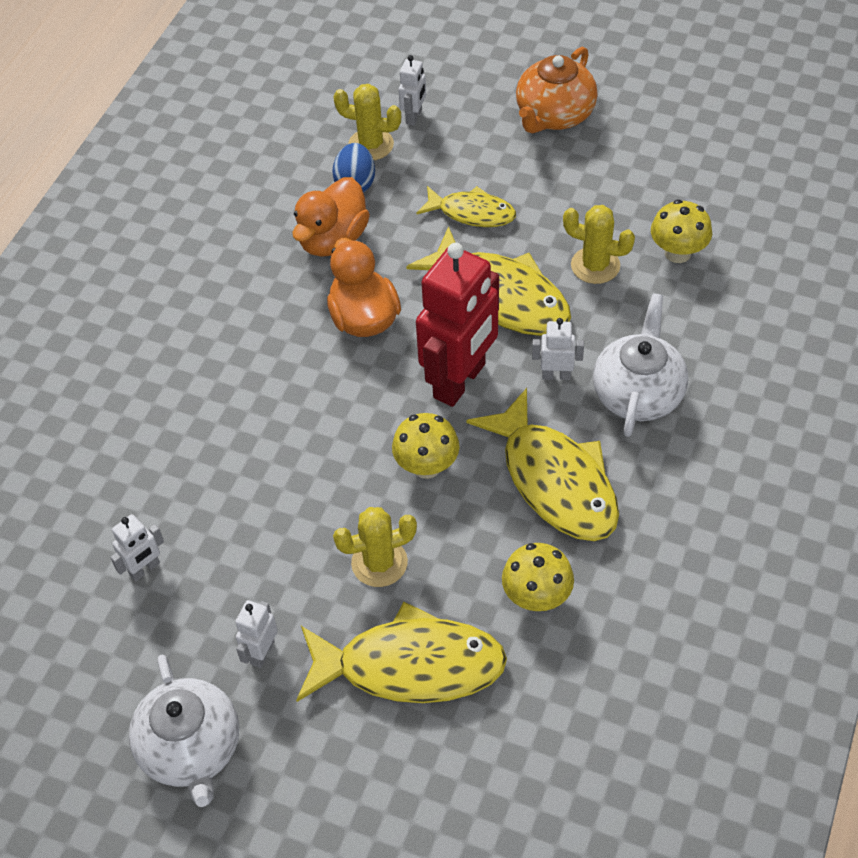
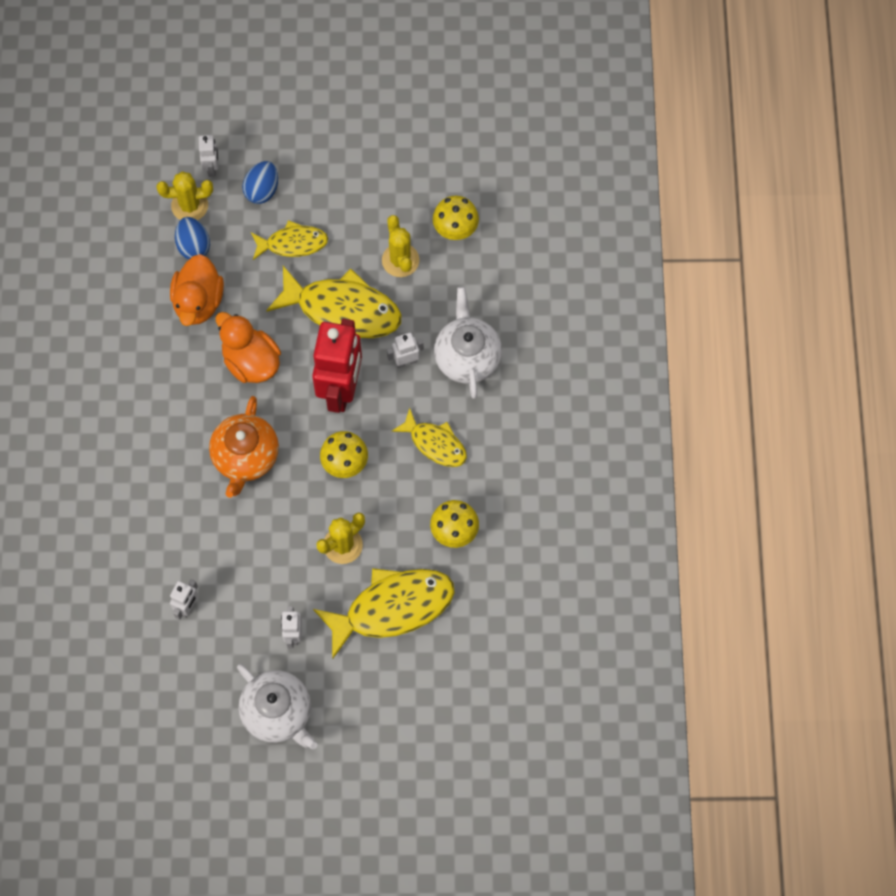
camera: 25 degrees left, 15 degrees up
(461, 152) = (262, 190): none -> blue egg
(554, 115) = (320, 132): orange teapot -> orange teapot (245, 457)
(554, 480) = (435, 443): yellow fish -> yellow fish, size x0.58
(595, 265) = (400, 260): yellow cactus -> yellow cactus turned 75 degrees clockwise

